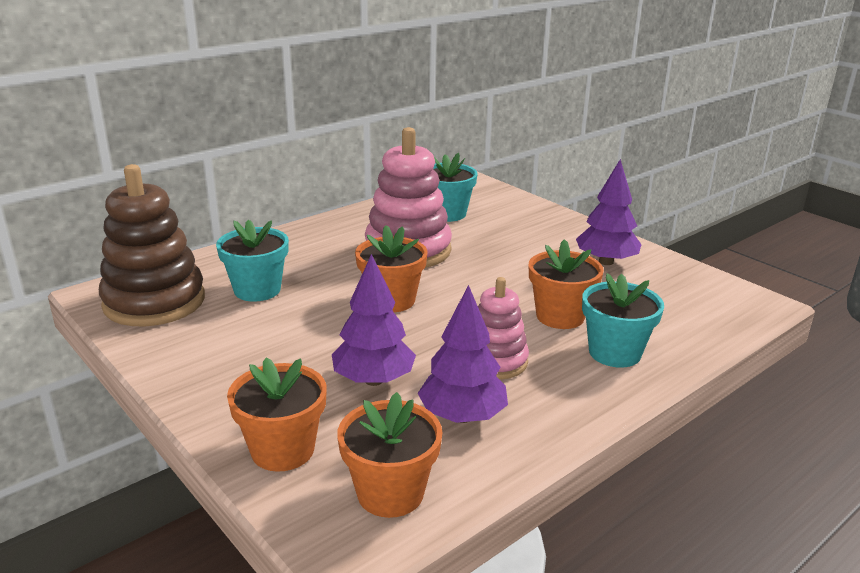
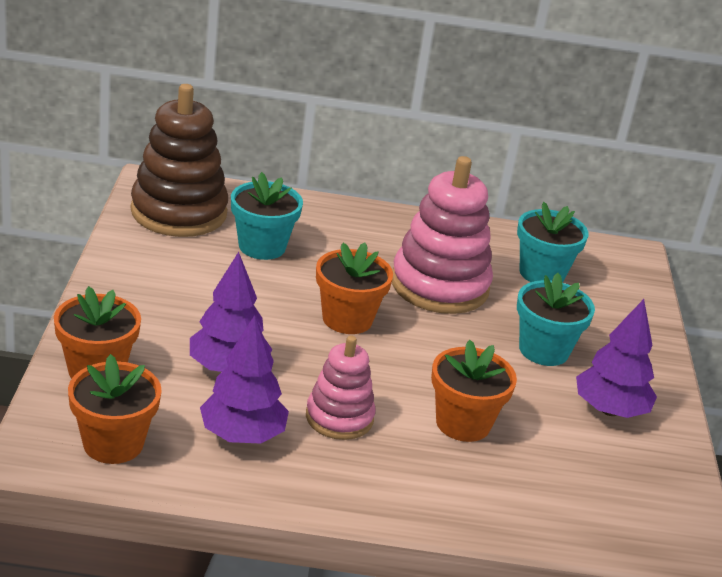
camera: 40 degrees right, 5 degrees up
(614, 353) = (450, 481): turquoise flower pot -> turquoise flower pot (543, 350)

